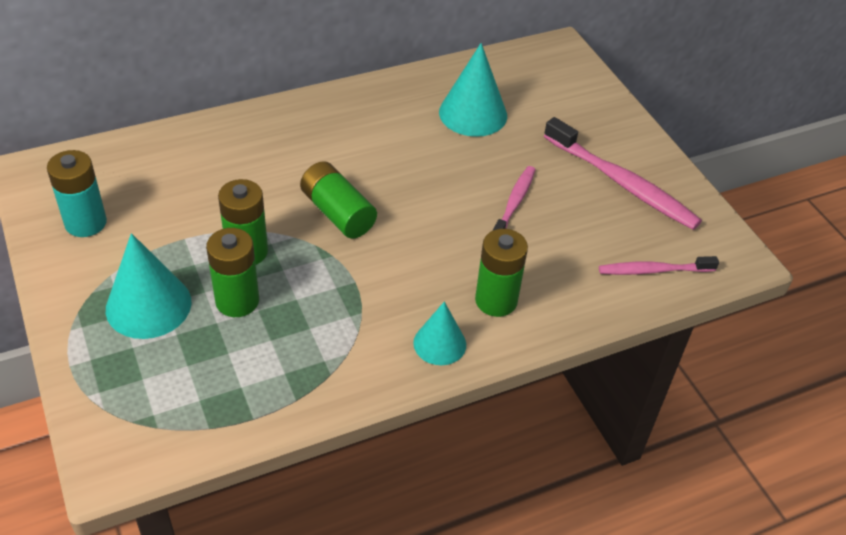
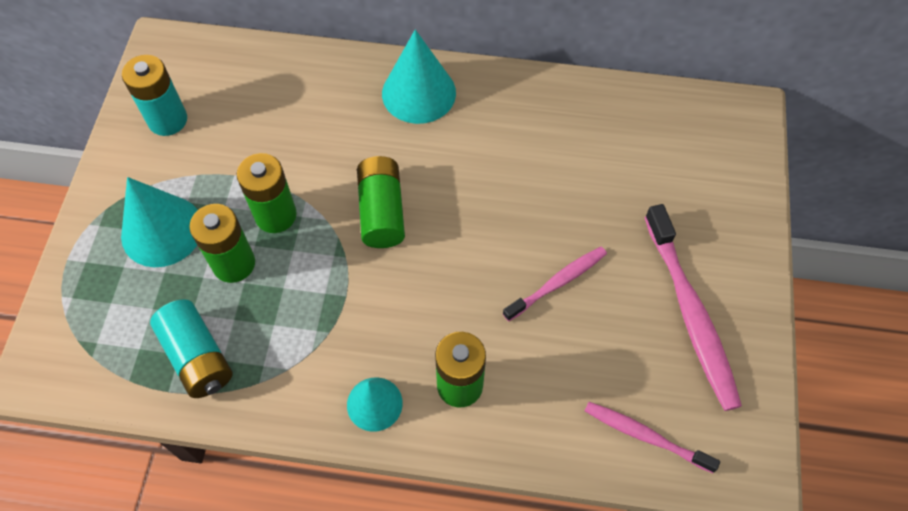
camera: 35 degrees right, 15 degrees up
(260, 381) = (197, 357): none -> turquoise battery
(473, 113) = (592, 155): turquoise cone -> turquoise cone (419, 93)

